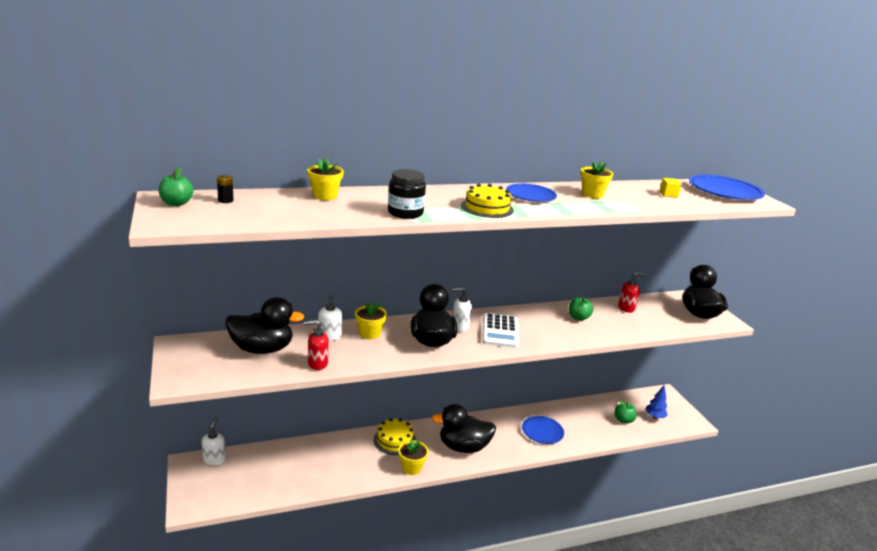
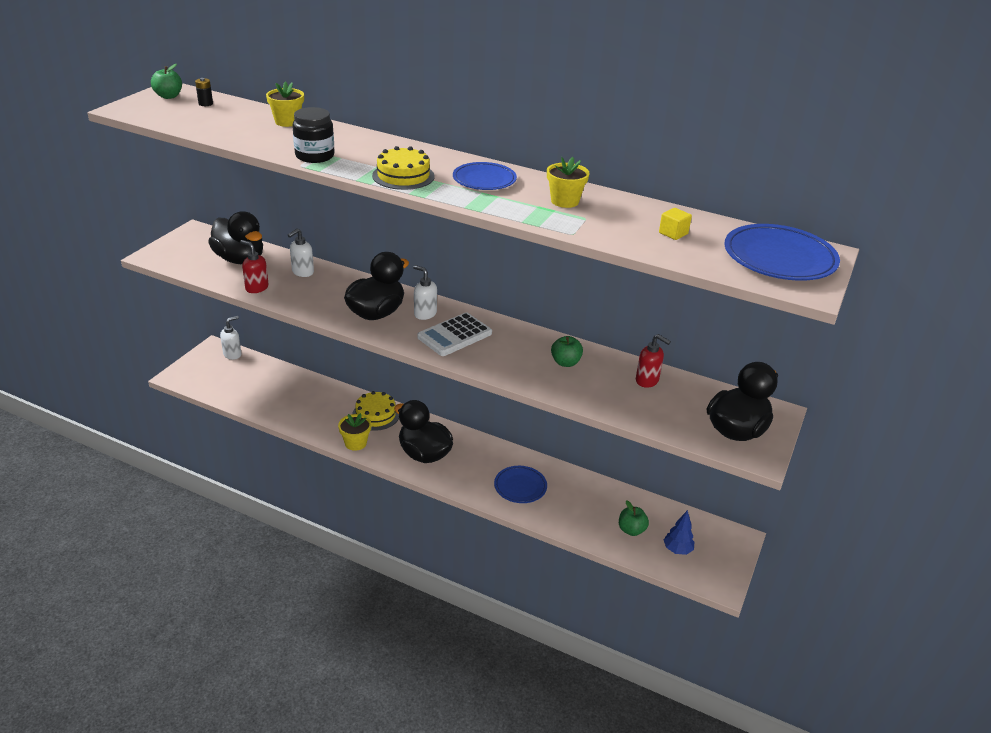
camera: 45 degrees right, 10 degrees up
(370, 333) = (337, 284): yellow flower pot -> none

